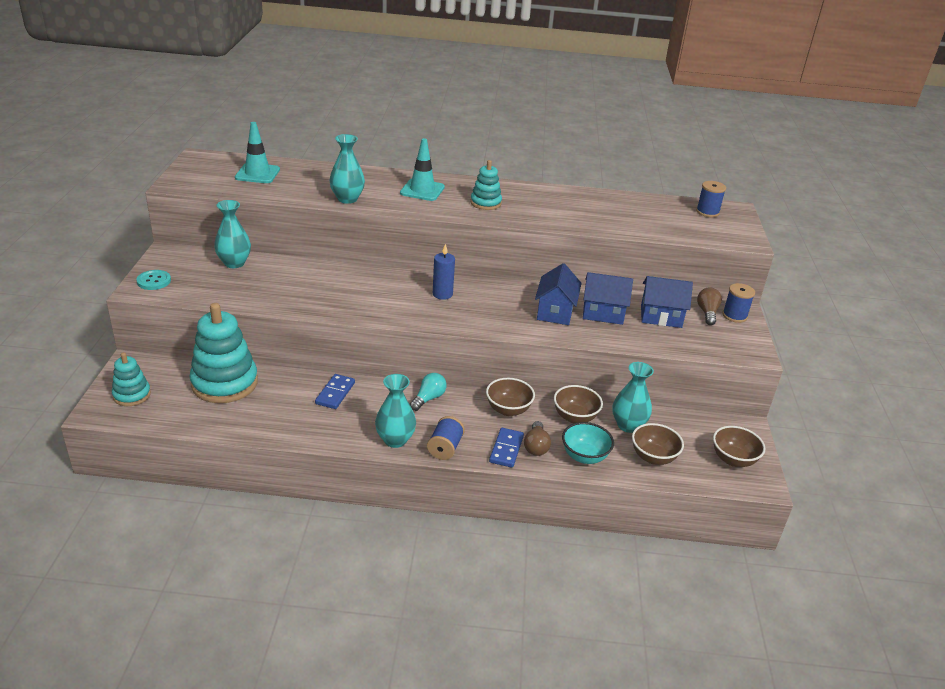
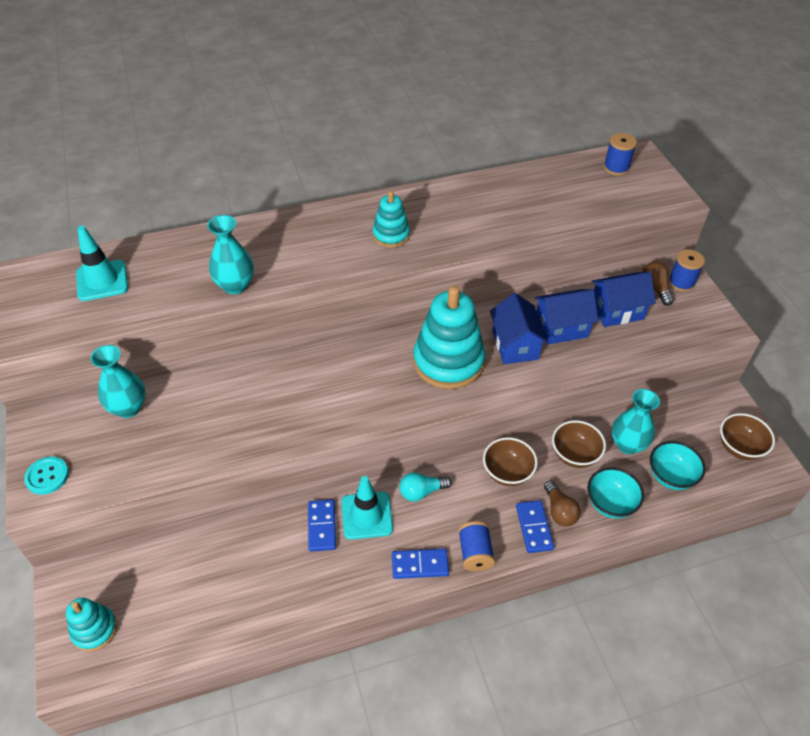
camera: 20 degrees left, 15 degrees up
(224, 383) = (192, 564): turquoise stacking toy -> turquoise stacking toy (448, 362)
(395, 440) = (420, 565): turquoise vase -> blue domino
(422, 190) = (311, 239): turquoise traffic cone -> turquoise traffic cone (366, 515)
(428, 398) = (421, 492): turquoise light bulb -> turquoise light bulb turned 120 degrees counterclockwise
(442, 294) = (388, 365): blue candle -> none
(653, 457) = (671, 476): brown bowl -> turquoise bowl

